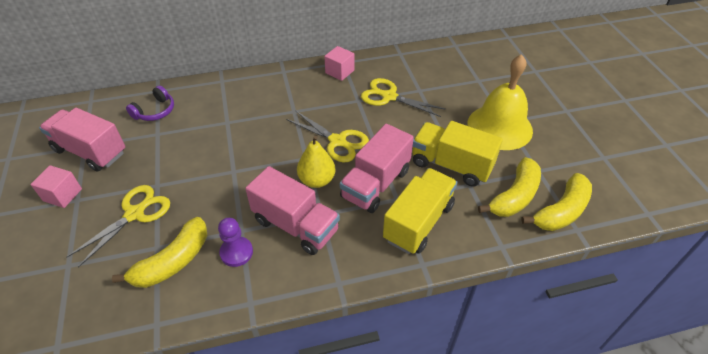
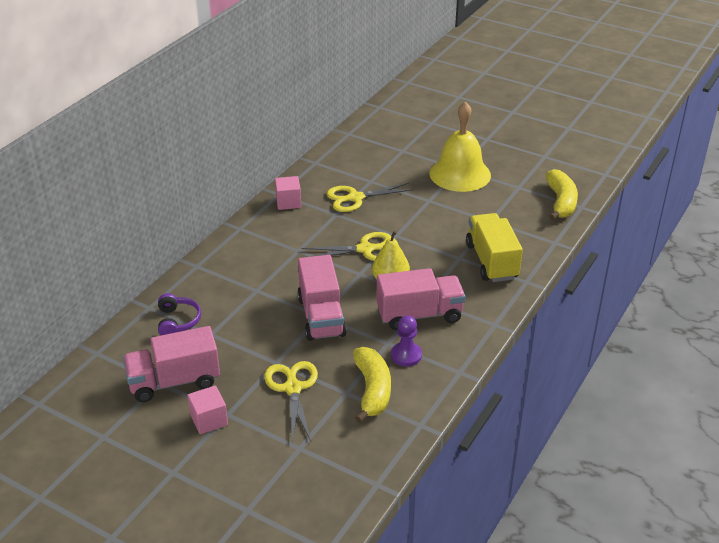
camera: 45 degrees left, 10 degrees down
(375, 184) = (433, 258): pink truck -> pink truck (321, 316)
(451, 165) = (463, 216): yellow truck -> none
(514, 196) = (525, 210): yellow banana -> none

